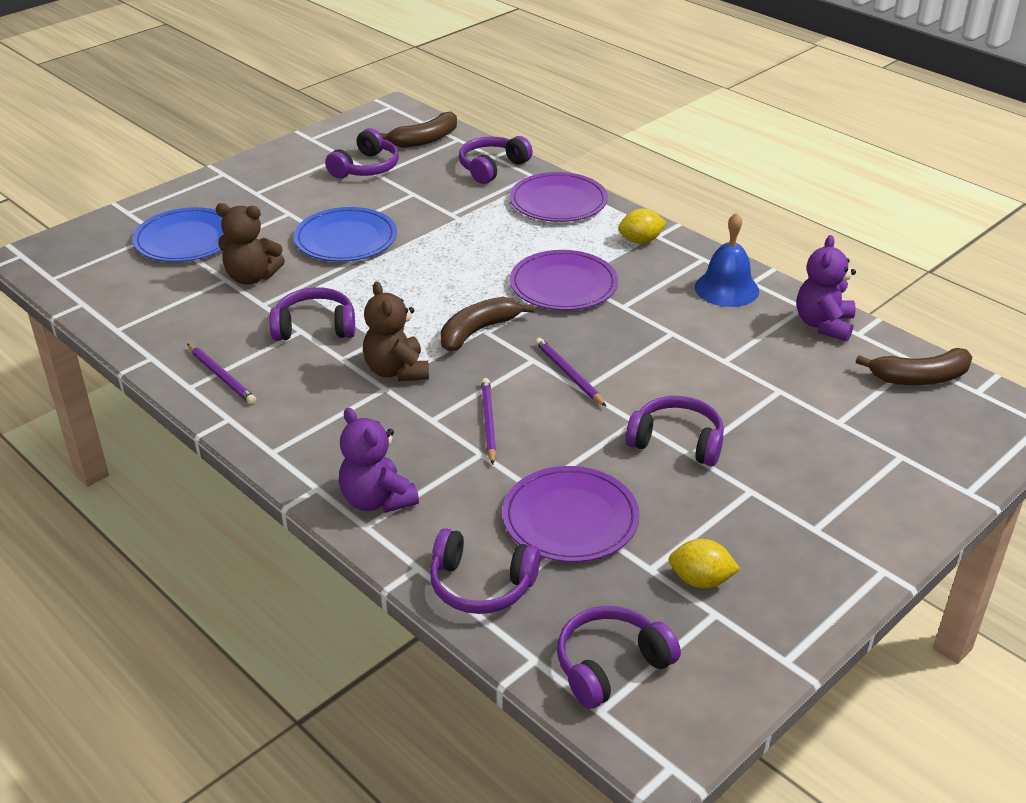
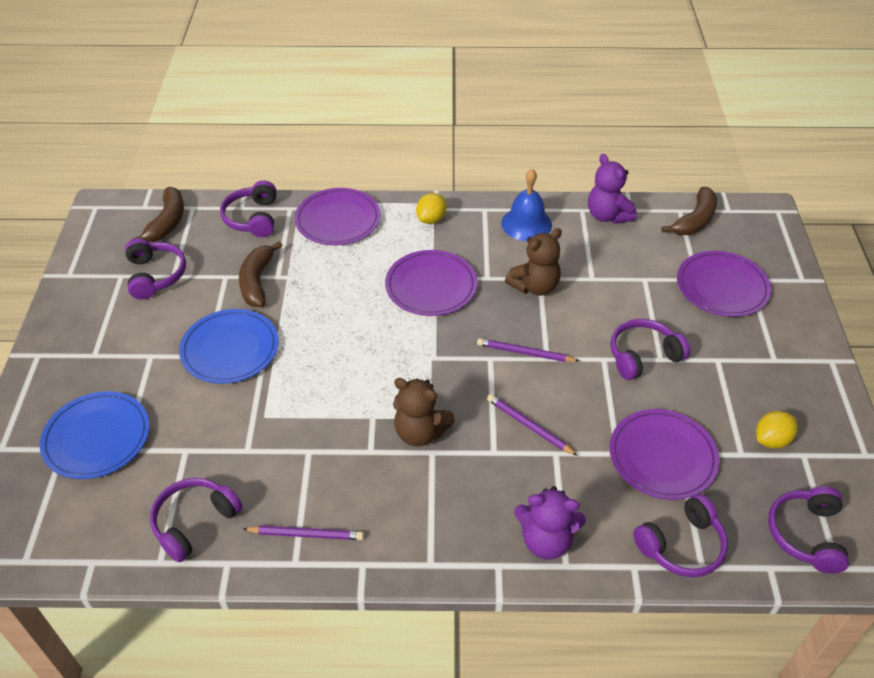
camera: 45 degrees left, 10 degrees up
(251, 277) = (204, 433): brown teddy bear -> brown teddy bear (535, 286)
(315, 327) = (315, 440): purple headphones -> purple headphones (194, 522)
(478, 331) = (428, 361): brown banana -> brown banana (257, 281)
(857, 443) = (722, 287): none -> purple plate

